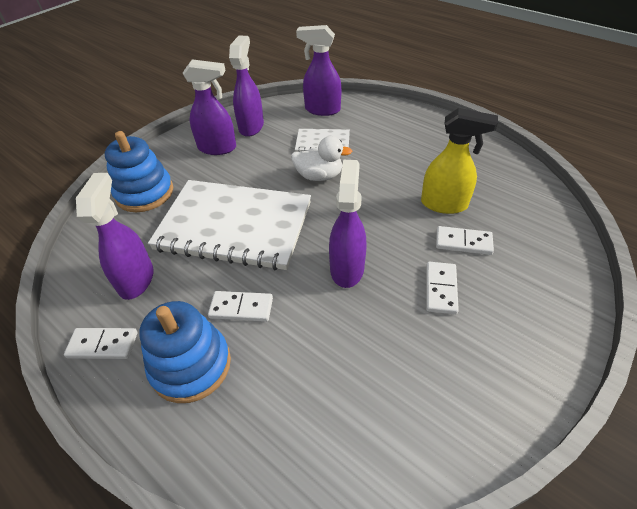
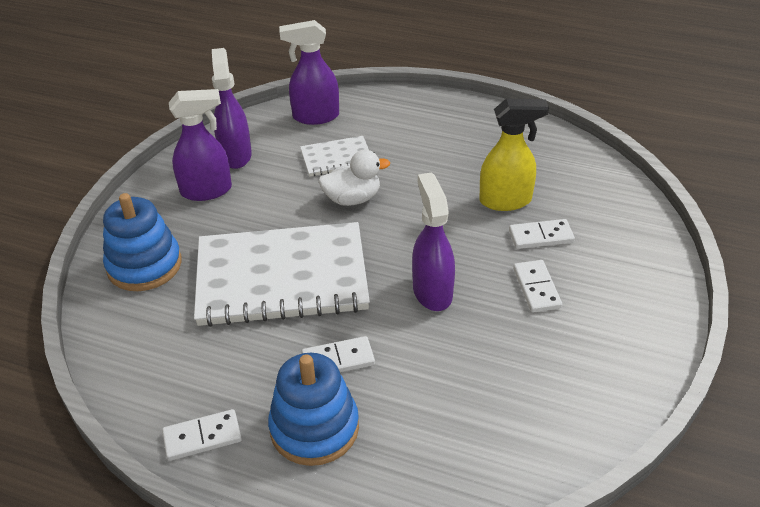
camera: 20 degrees left, 5 degrees down
(136, 279) = (198, 362): purple spray bottle -> none

